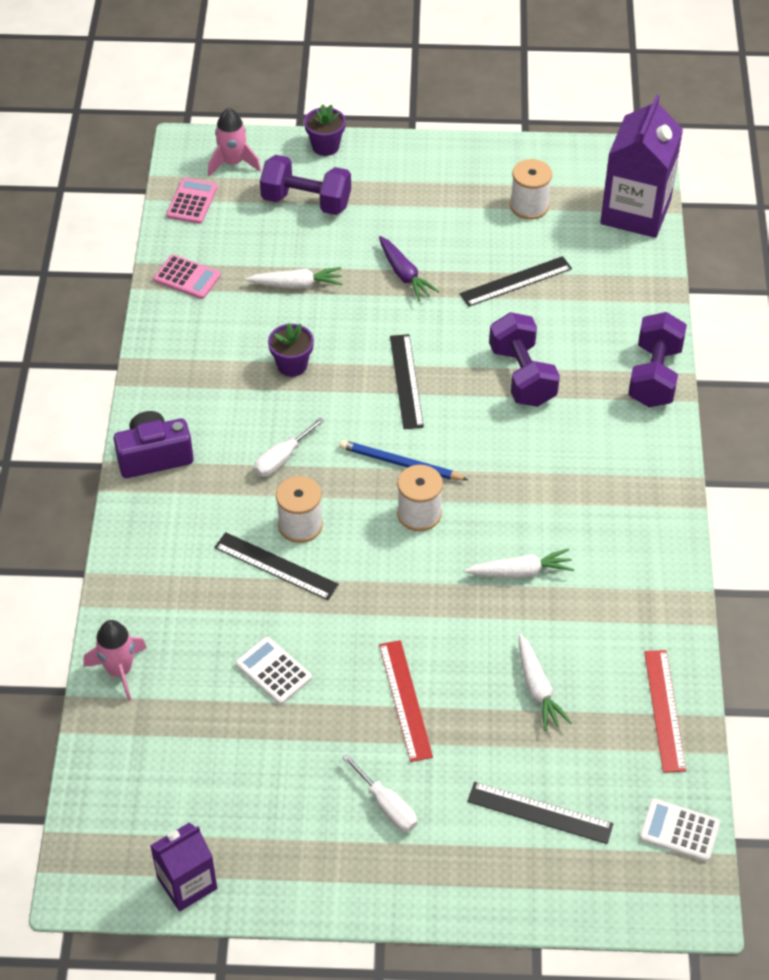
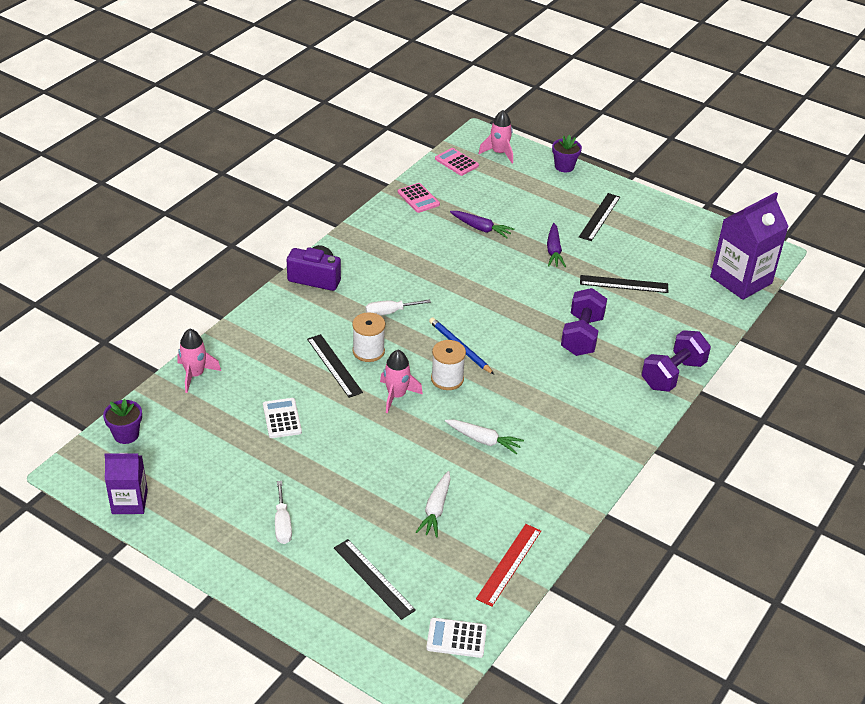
camera: 30 degrees right, 10 degrees down
(192, 201) = (456, 162): pink calculator -> pink calculator turned 90 degrees counterclockwise
(292, 365) = (440, 268): purple flower pot -> purple flower pot (126, 434)
(297, 284) = (481, 228): white carrot -> purple carrot
(306, 202) = (526, 189): purple dumbbell -> none
(380, 567) = (396, 395): none -> pink rocket
(405, 700) = (346, 473): red ruler -> none
(406, 381) = (504, 306): black ruler -> black ruler (599, 217)
(529, 206) = (669, 248): white spool -> none
(679, 830) = (456, 638): white calculator -> white calculator turned 45 degrees counterclockwise

